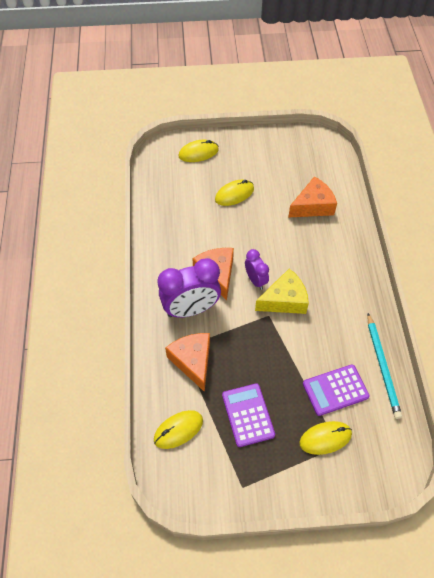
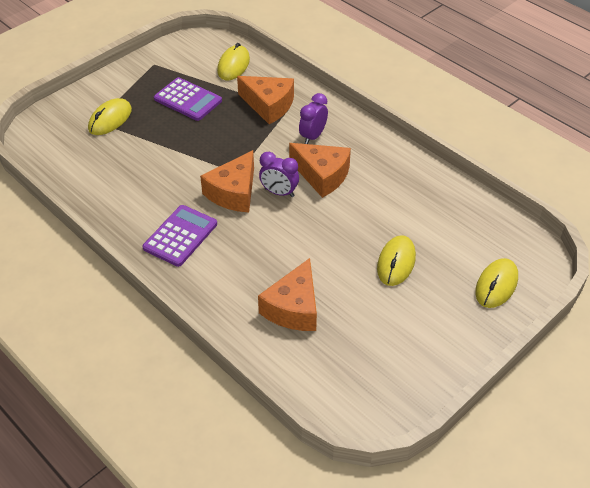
camera: 140 degrees right, 10 degrees down
(191, 309) = (313, 136): purple clock -> purple clock, size x0.54
(284, 300) = (233, 192): yellow cheese -> orange cheese
(335, 390) = (125, 153): purple calculator -> purple calculator (180, 236)
(382, 367) = (92, 193): turquoise pencil -> none

